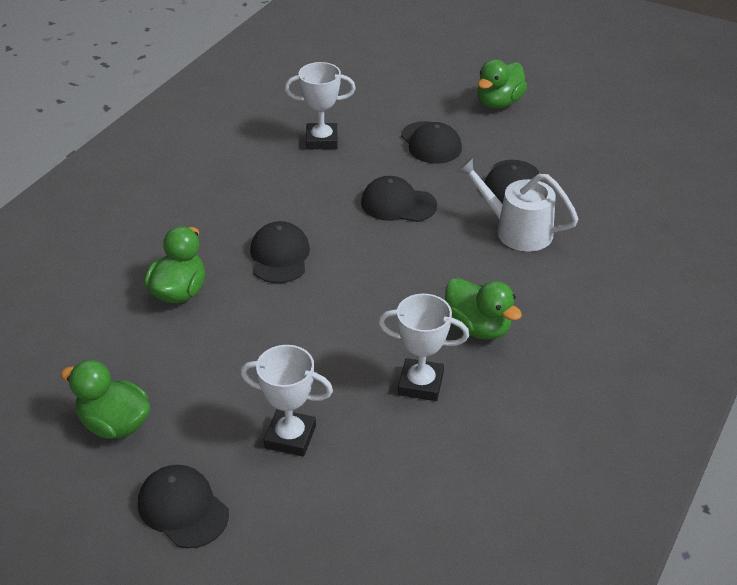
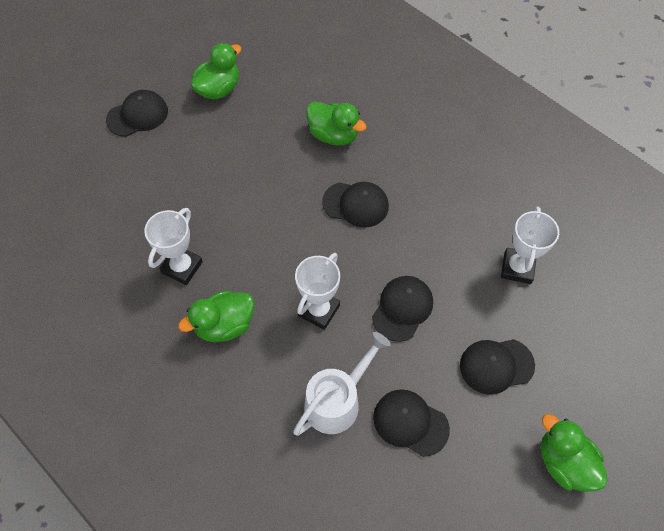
camera: 105 degrees right, 20 degrees up
(290, 437) = (168, 178): white trophy -> white trophy (319, 310)

